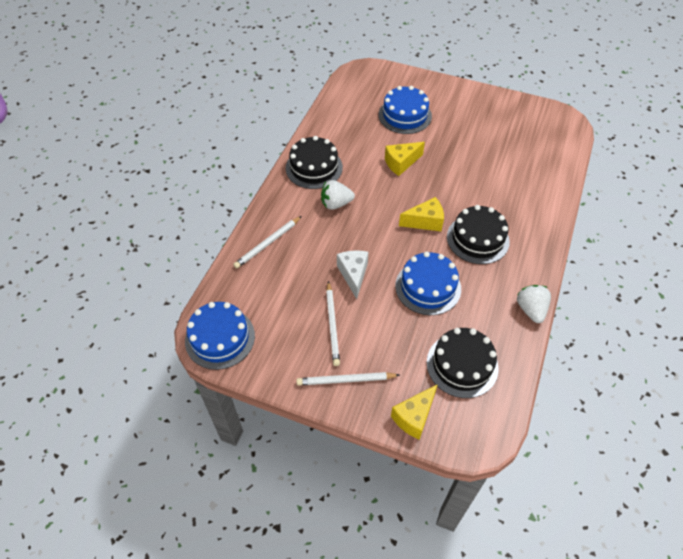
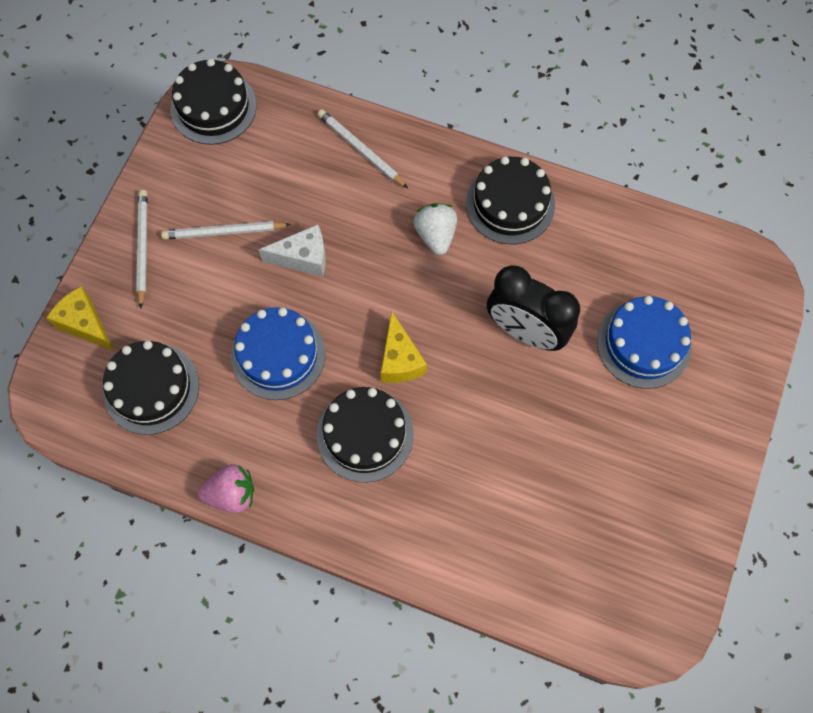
camera: 90 degrees right, 15 degrees up
(220, 338) = (213, 107): blue cake -> black cake
(401, 163) = (525, 331): yellow cheese -> black clock
(531, 309) = (231, 494): white strawberry -> pink strawberry

